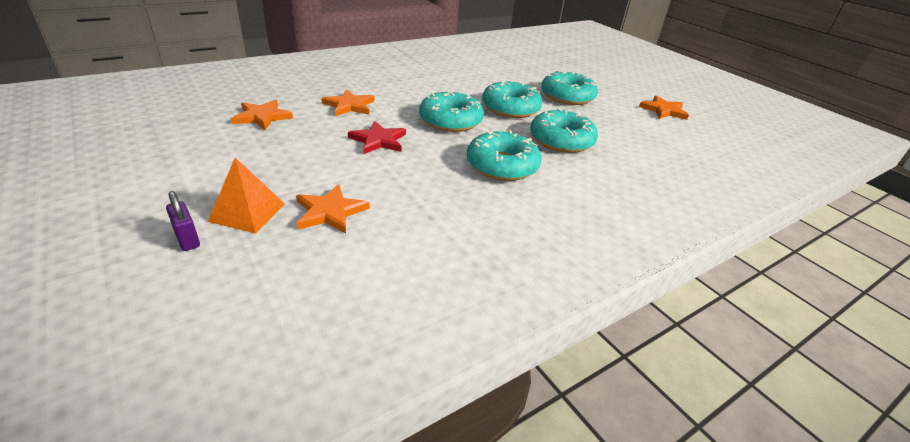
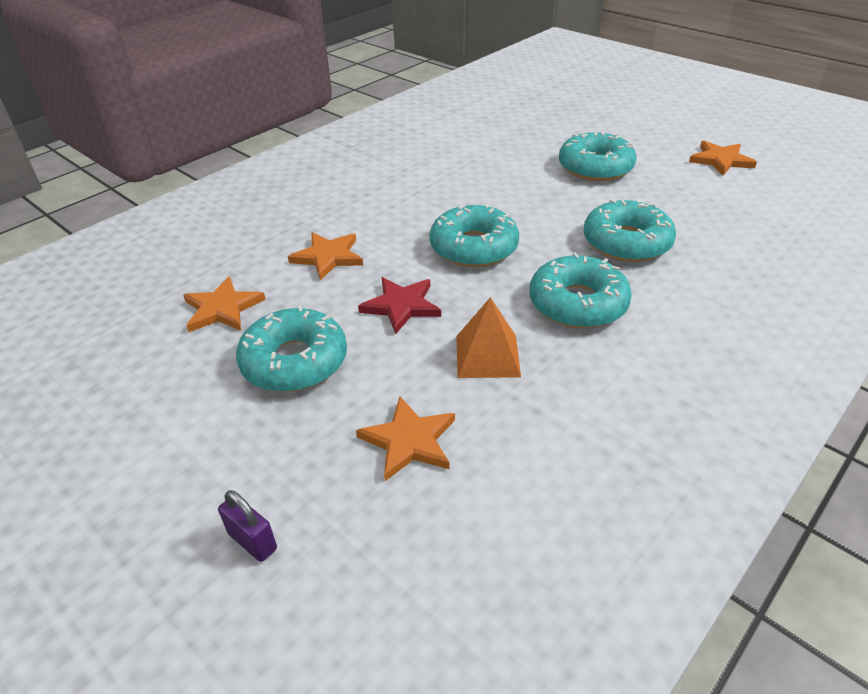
camera: 10 degrees left, 5 degrees up
(247, 212) = (303, 474): orange pyramid -> orange pyramid (487, 356)
(510, 108) = (536, 206): turquoise donut -> turquoise donut (294, 361)

